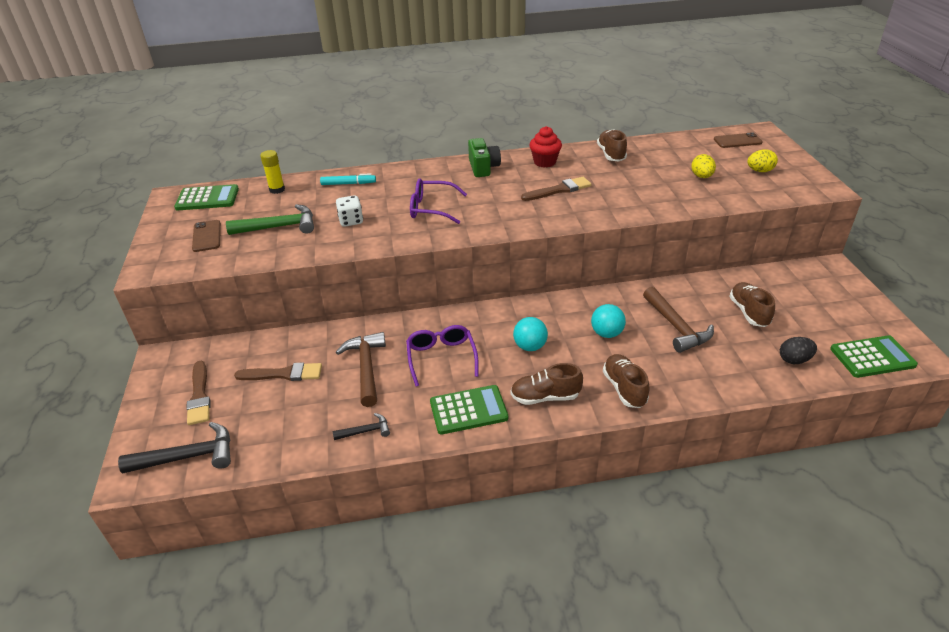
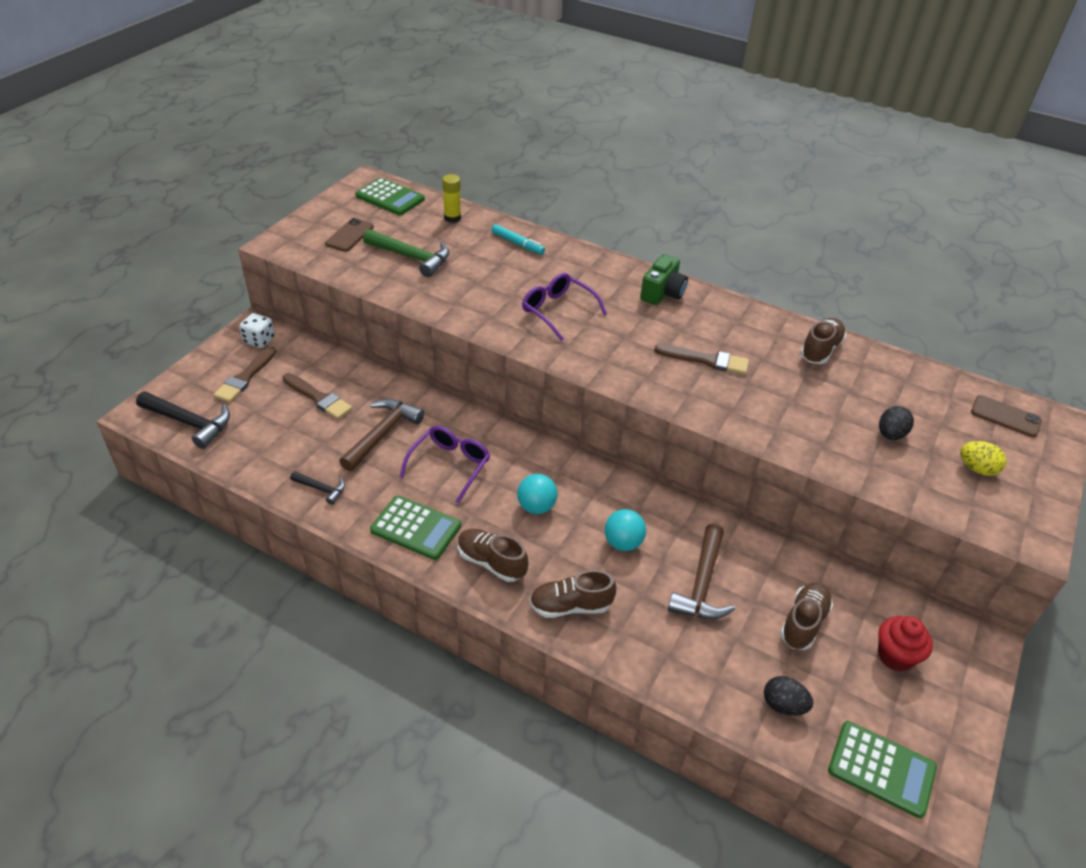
camera: 35 degrees right, 5 degrees up
(351, 221) = (474, 284): white dice -> white dice (259, 340)
(545, 162) = (734, 320): red cupcake -> red cupcake (895, 656)
(624, 388) = (570, 606): brown shoe -> brown shoe turned 120 degrees counterclockwise
(701, 176) = (890, 434): yellow egg -> black egg

